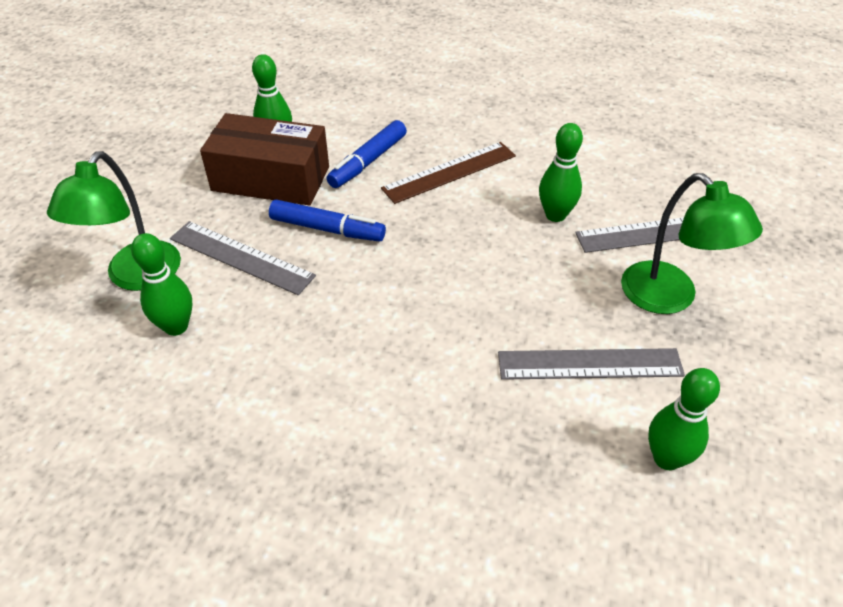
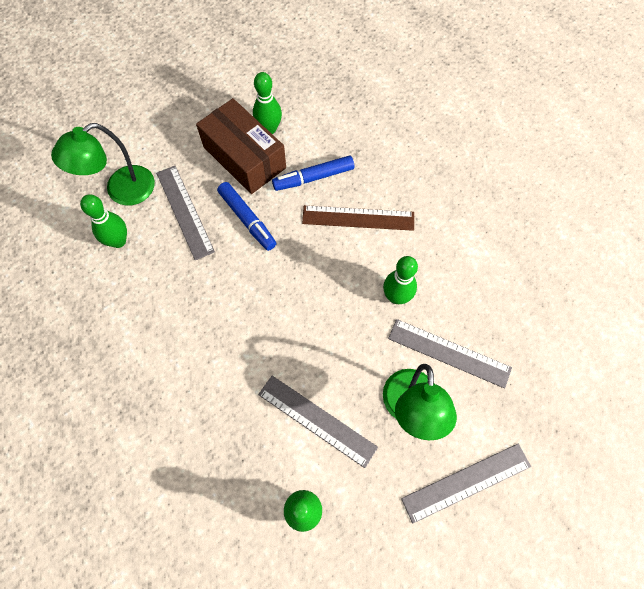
camera: 35 degrees right, 20 degrees up
(787, 327) = (466, 482): none -> grey ruler

